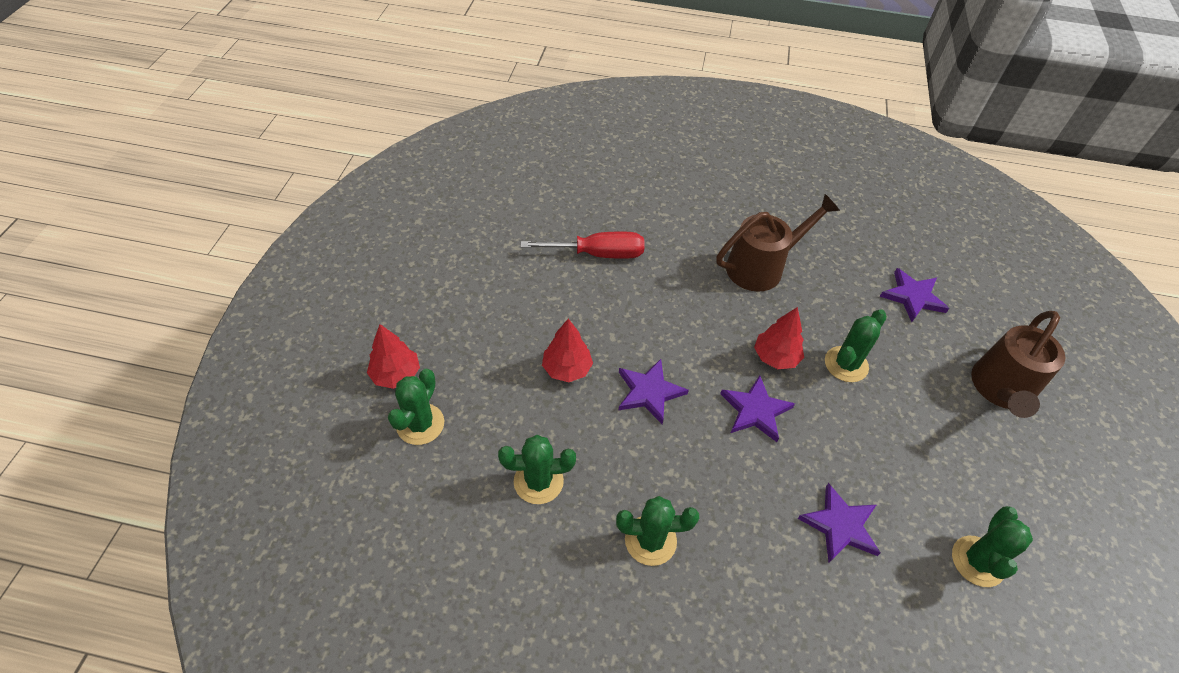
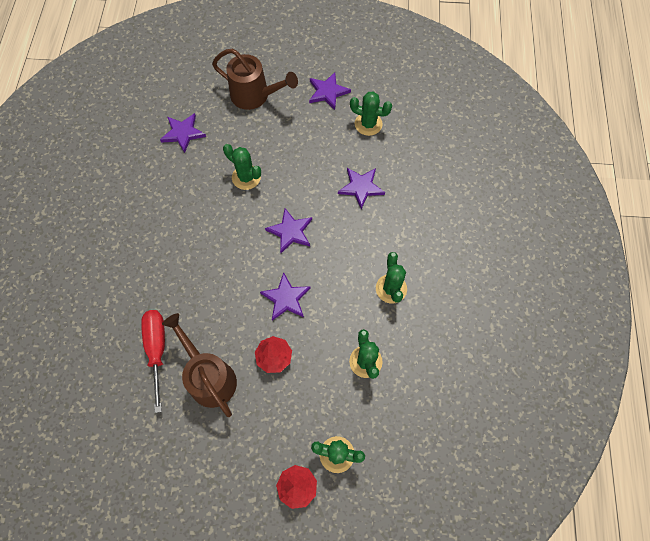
camera: 95 degrees left, 15 degrees up
(762, 266) = (162, 227): brown watering can -> brown watering can (209, 376)
(775, 357) = (245, 219): red tree -> none
(1035, 501) = (327, 92): none -> purple star

